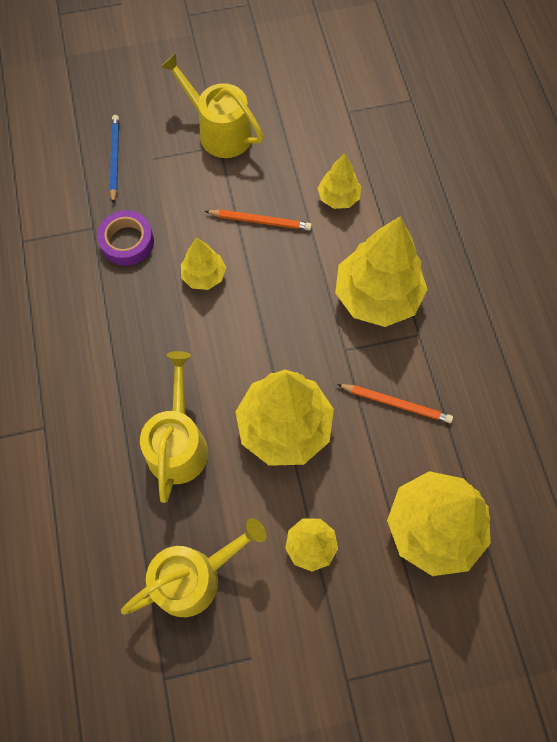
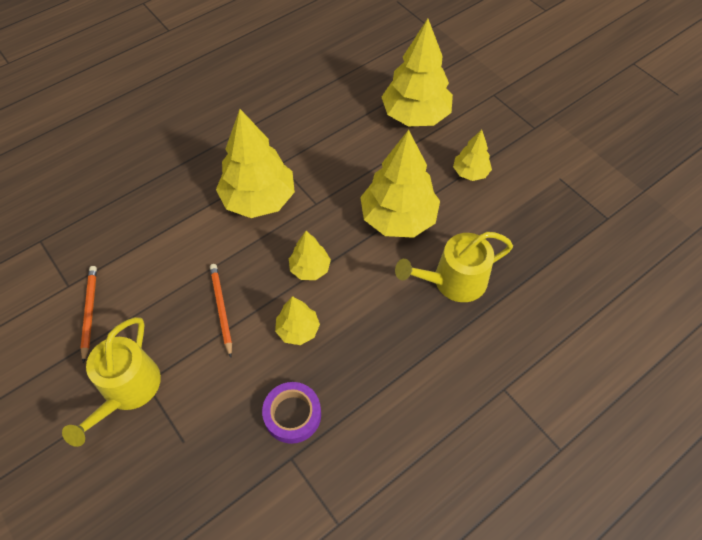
camera: 115 degrees left, 10 degrees down
(115, 159) = (198, 480): blue pencil -> none
(194, 577) = (536, 229): yellow watering can -> none
(338, 197) = (172, 258): yellow tree -> yellow tree (310, 268)
(396, 404) = (342, 160): orange pencil -> orange pencil (90, 312)

